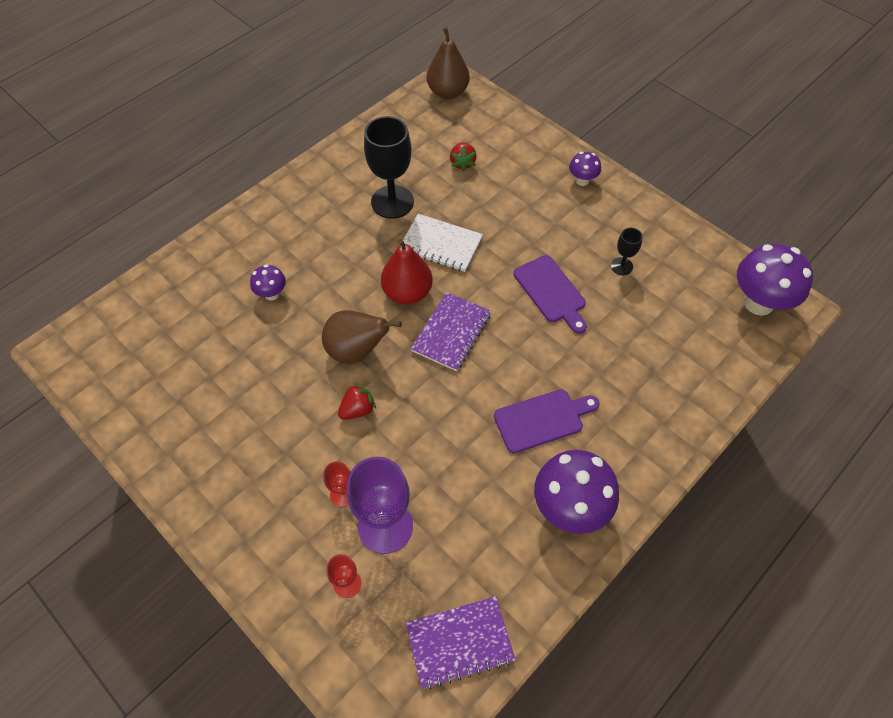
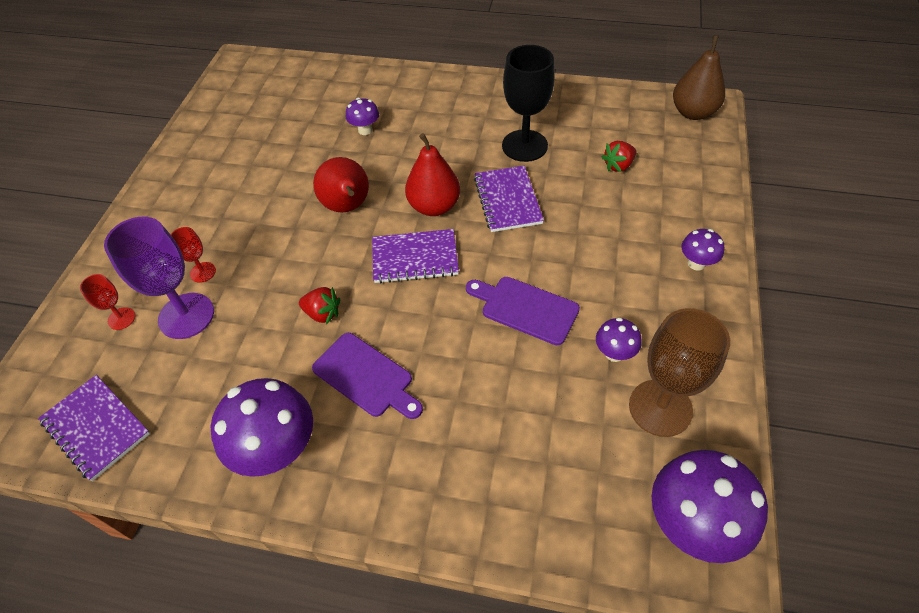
camera: 60 degrees right, 5 degrees down
(356, 351) = (347, 207): brown pear -> red pear
(357, 409) = (290, 238): red strawberry -> red strawberry (322, 313)
(441, 244) = (507, 200): white notebook -> purple notebook
(551, 292) = (525, 309): purple cutting board -> purple cutting board turned 90 degrees clockwise
(621, 266) = (614, 353): black goblet -> purple mushroom
(676, 268) = (660, 408): none -> brown goblet

